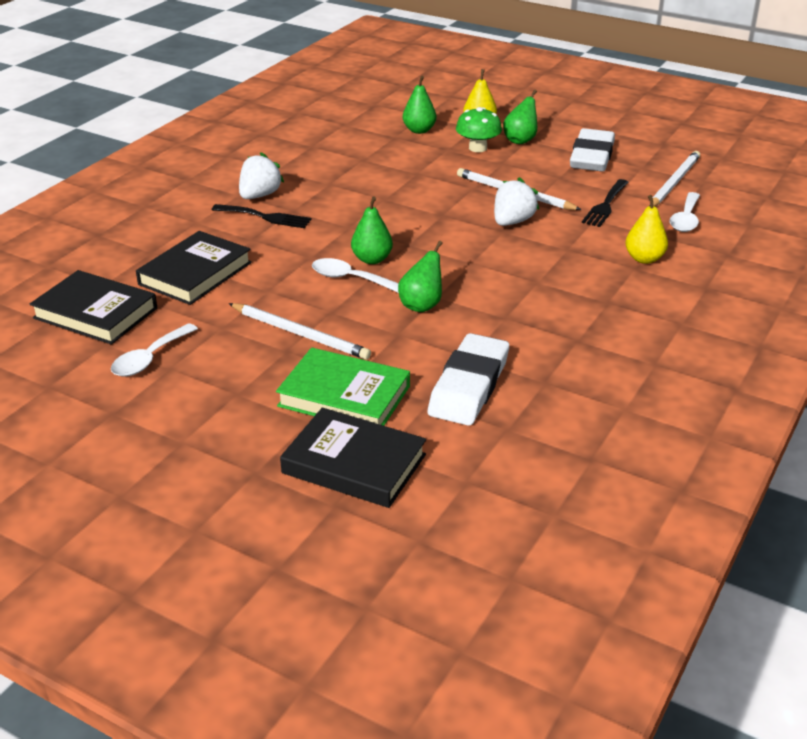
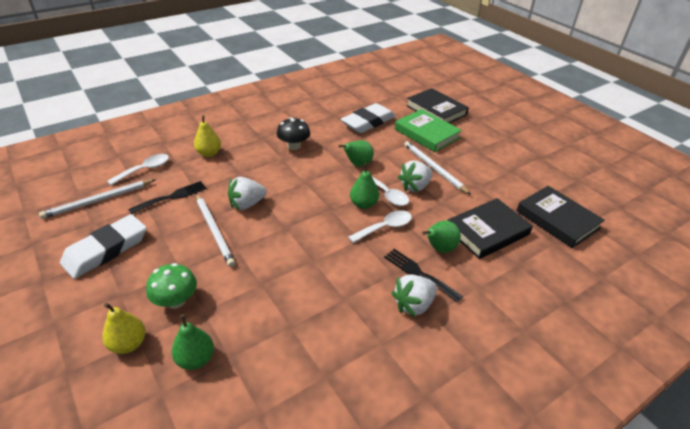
camera: 155 degrees left, 5 degrees up
(149, 359) = (521, 179): white spoon -> white spoon (385, 227)
(316, 299) = (415, 186): none -> white strawberry
(520, 140) = (127, 297): green pear -> green pear (439, 248)
(544, 304) = (294, 146): none -> black mushroom

